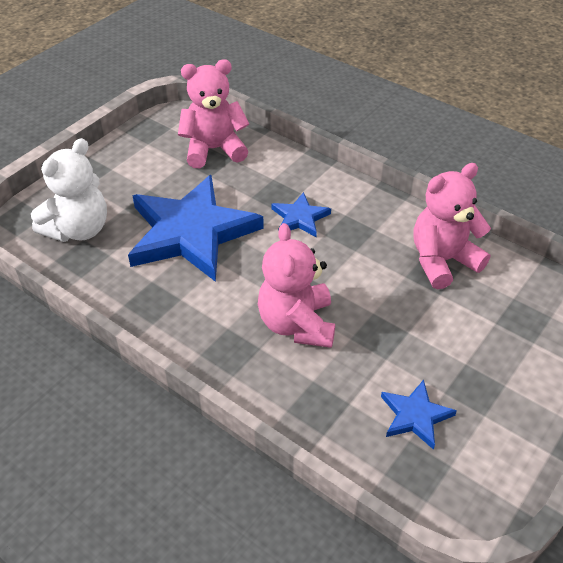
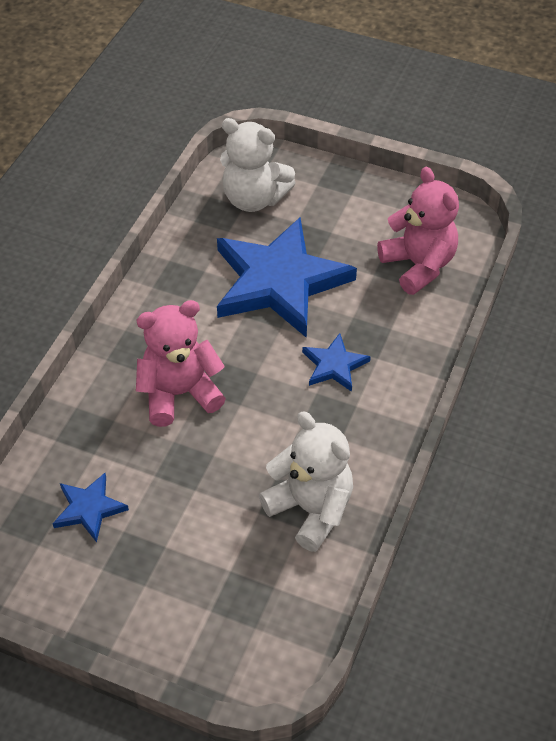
camera: 75 degrees right, 5 degrees up
(442, 261) = (310, 509): pink teddy bear -> white teddy bear

